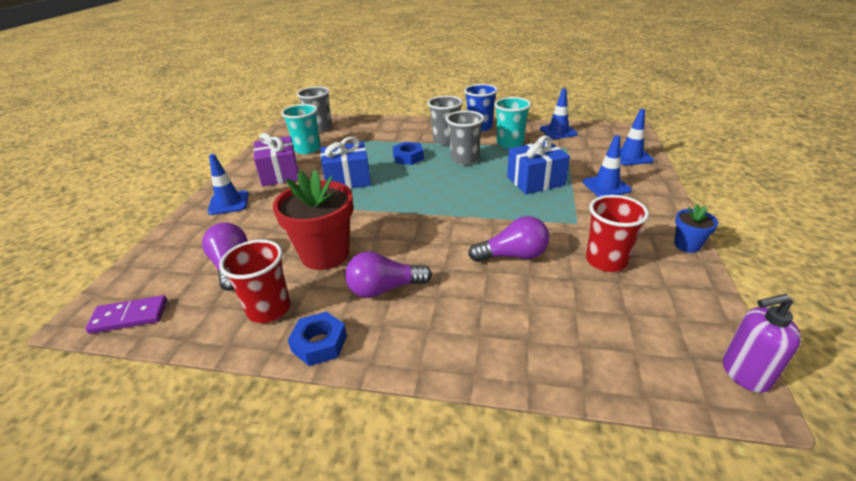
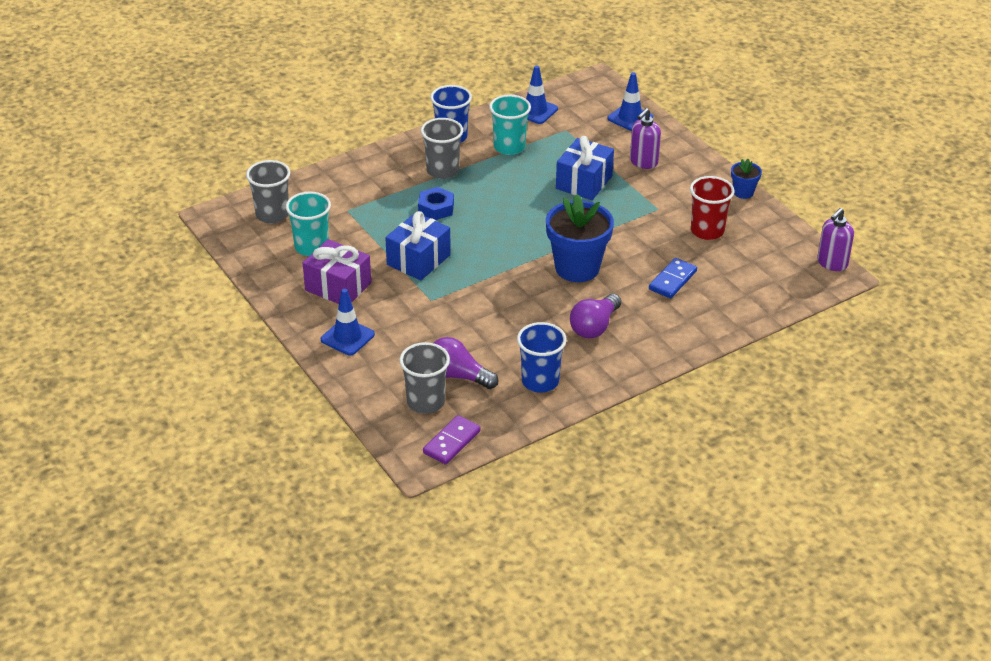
camera: 45 degrees left, 5 degrees up
(269, 309) = (540, 381): red cup -> blue cup
(319, 343) = (605, 378): blue nut -> none
(325, 254) = (514, 329): red flower pot -> none
(443, 235) = (577, 268): none -> blue flower pot
(464, 159) = (492, 186): grey cup -> grey cup (425, 402)
(513, 255) = (646, 258): purple light bulb -> none
(513, 287) = (672, 280): none -> blue domino
(606, 186) = (643, 162): blue traffic cone -> purple soap dispenser

